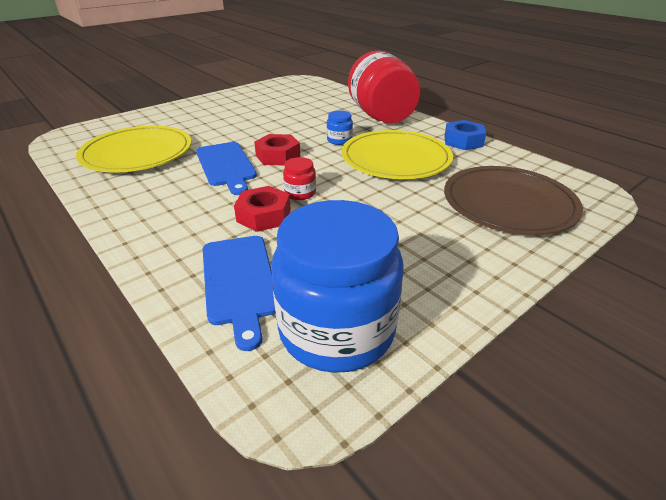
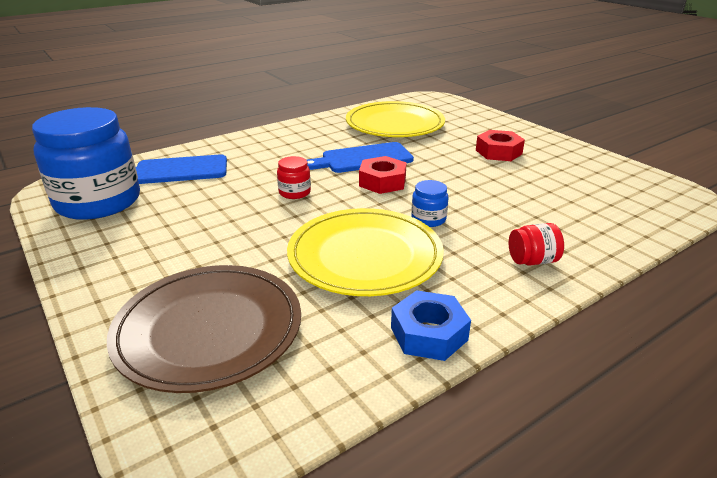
camera: 95 degrees right, 5 degrees down
(264, 215) = (260, 177): red nut -> red nut (498, 152)
(381, 116) = (532, 261): red jar -> red jar, size x0.40

